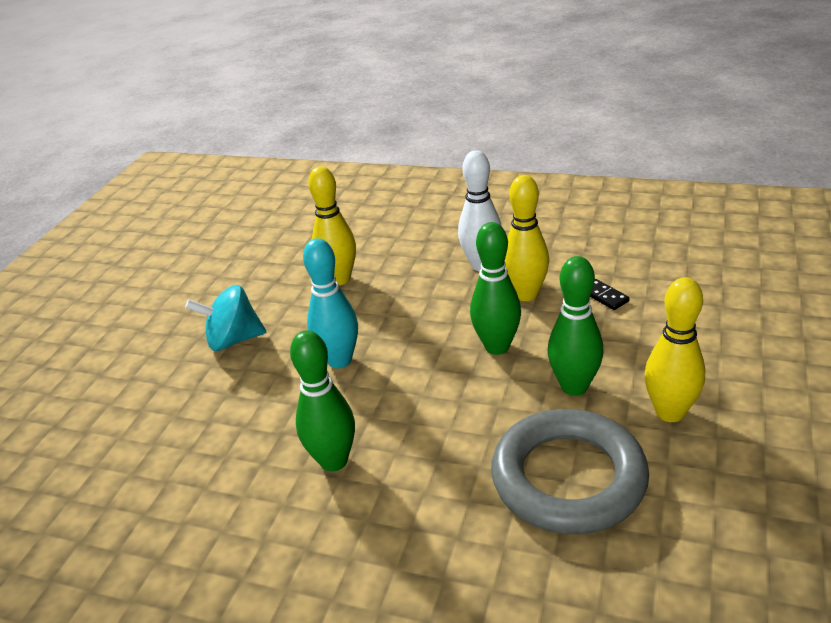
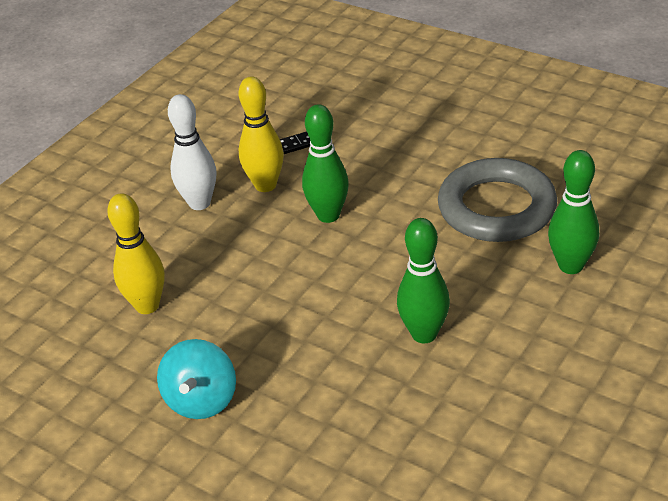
camera: 75 degrees left, 5 degrees up
(339, 360) = (287, 318): turquoise bowling pin -> none
(574, 386) = (402, 184): green bowling pin -> green bowling pin (570, 266)
(670, 412) = (452, 147): yellow bowling pin -> none

